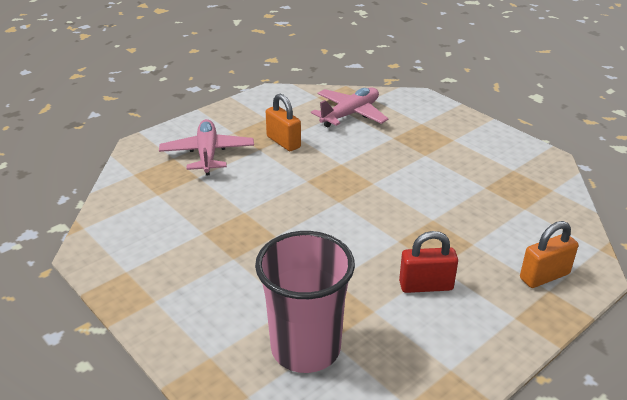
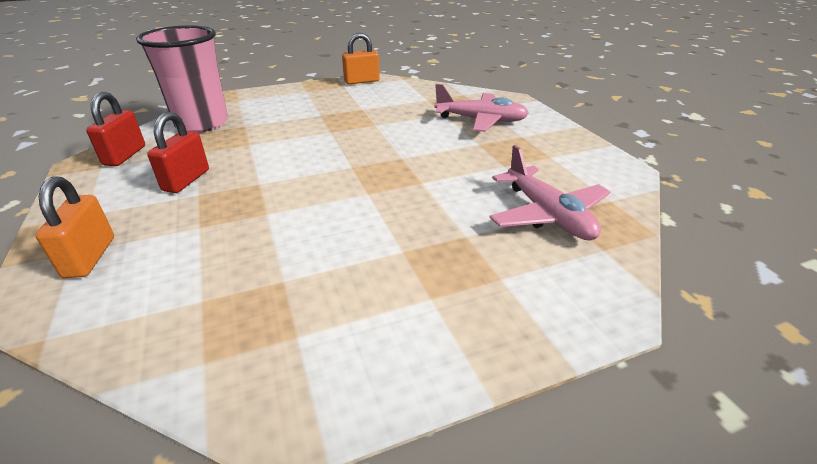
camera: 110 degrees right, 0 degrees up
(283, 142) = (487, 157): orange padlock -> orange padlock (362, 81)
(418, 365) = (125, 155): none -> red padlock

